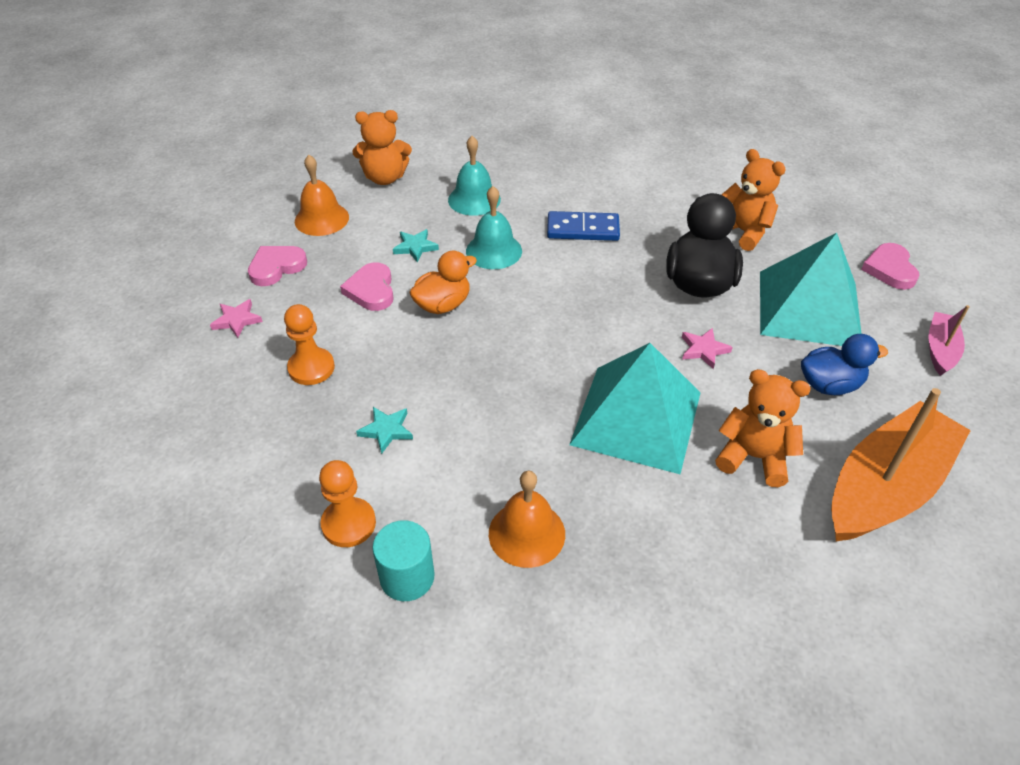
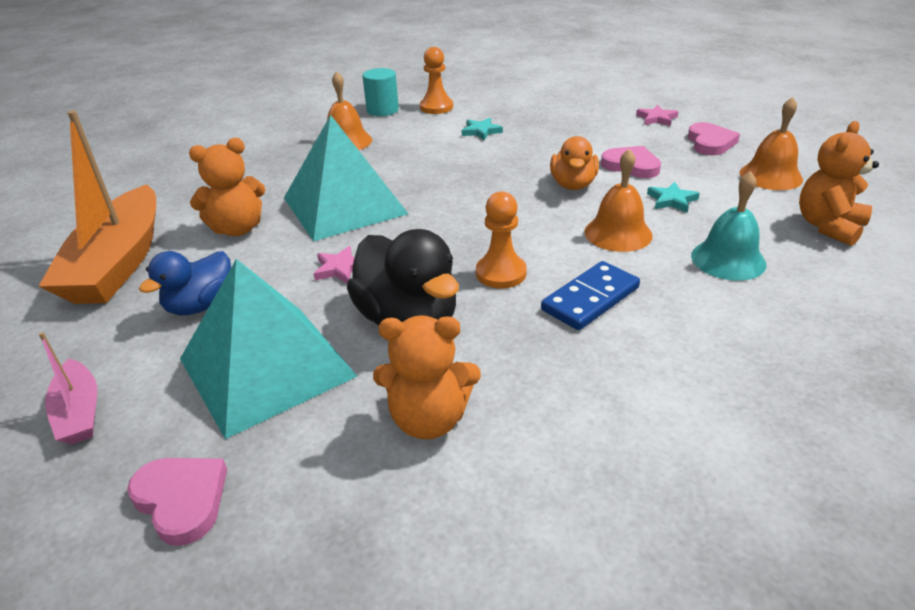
camera: 135 degrees right, 10 degrees down
(311, 368) = (571, 127): orange pawn -> orange pawn (501, 273)
(494, 251) = (618, 233): turquoise bell -> orange bell

